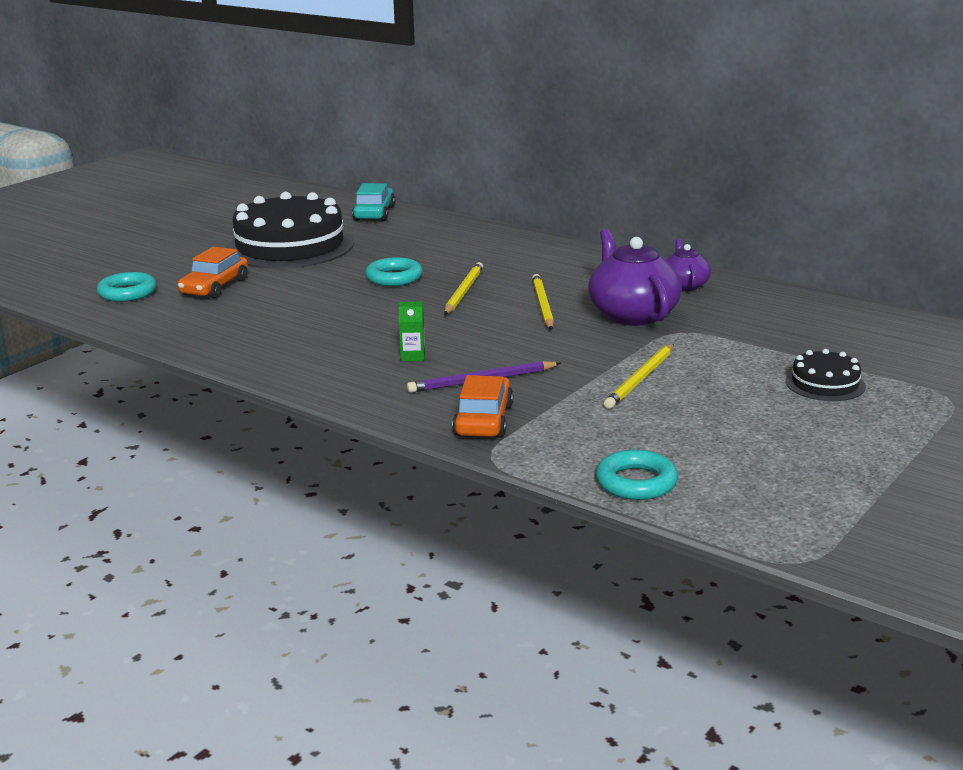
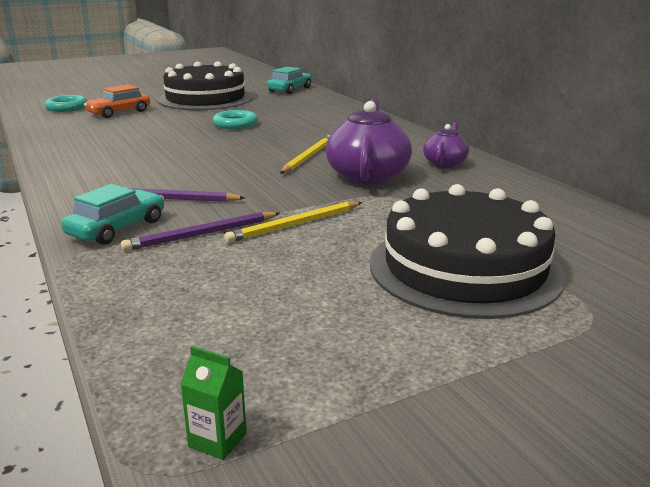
camera: 25 degrees right, 0 degrees up
(413, 356) = (155, 173): green carton -> green carton (217, 440)
(463, 292) = (266, 140): yellow pencil -> none
(484, 420) = (117, 228): orange car -> turquoise car
(573, 407) = (202, 234): none -> purple pencil
(636, 482) = (138, 316): turquoise ring -> none
(825, 384) = (464, 268): black cake -> black cake, size x2.18

